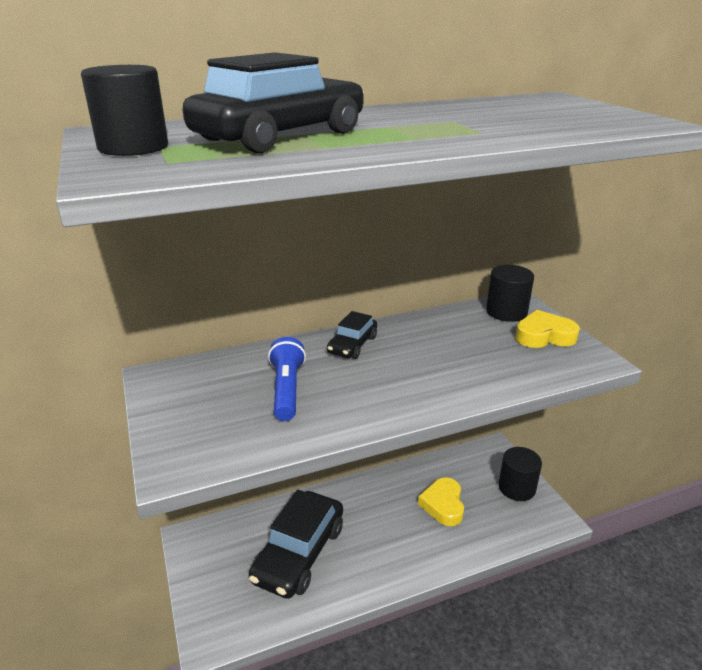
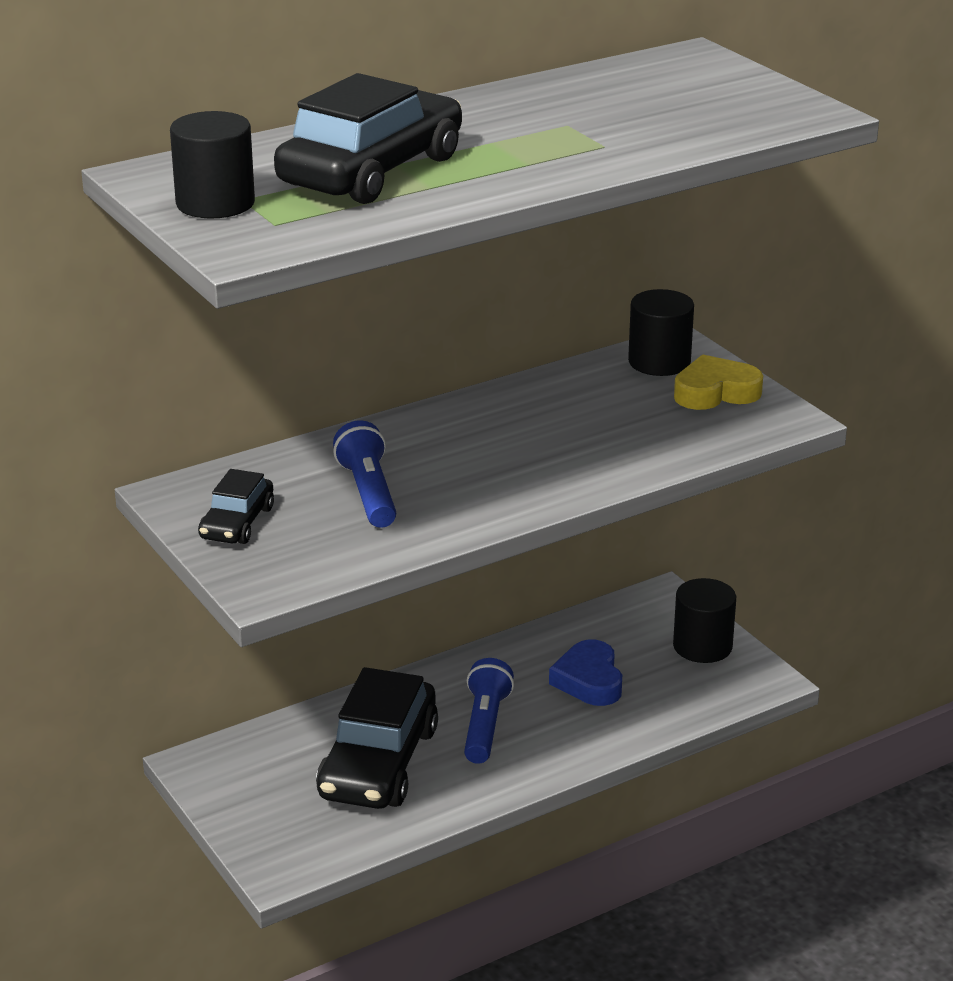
camera: 10 degrees left, 0 degrees up
(352, 345) = (440, 428): black car -> black car (237, 523)
(372, 532) = (485, 725): none -> blue flashlight
(443, 505) = (589, 680): yellow heart -> blue heart

